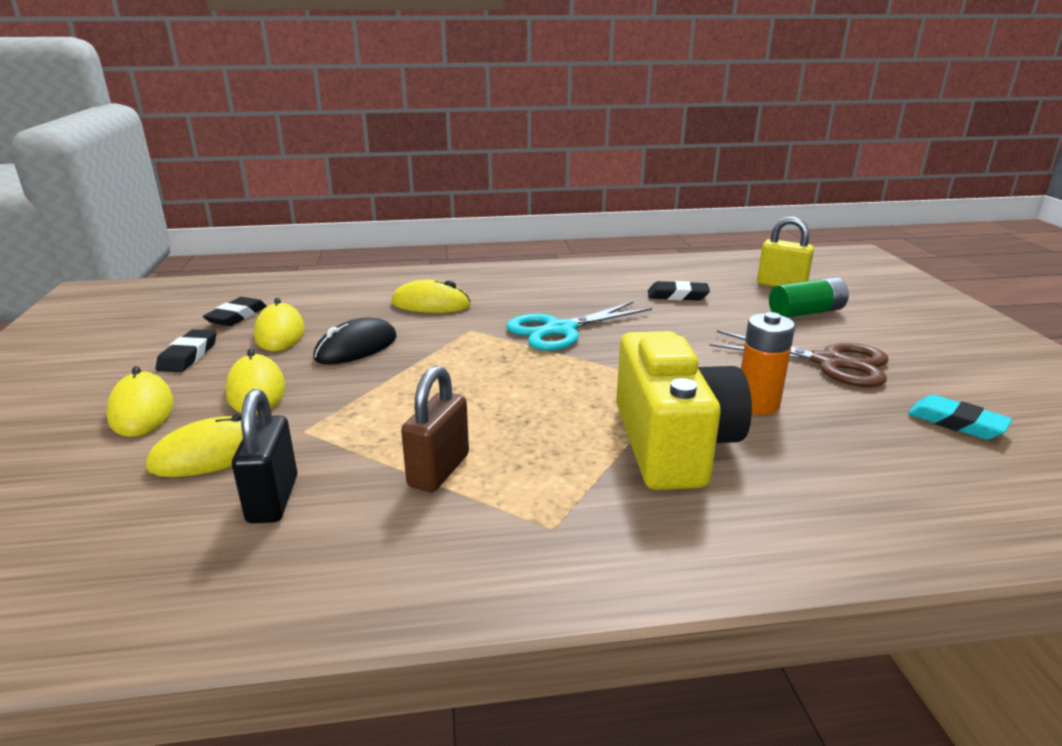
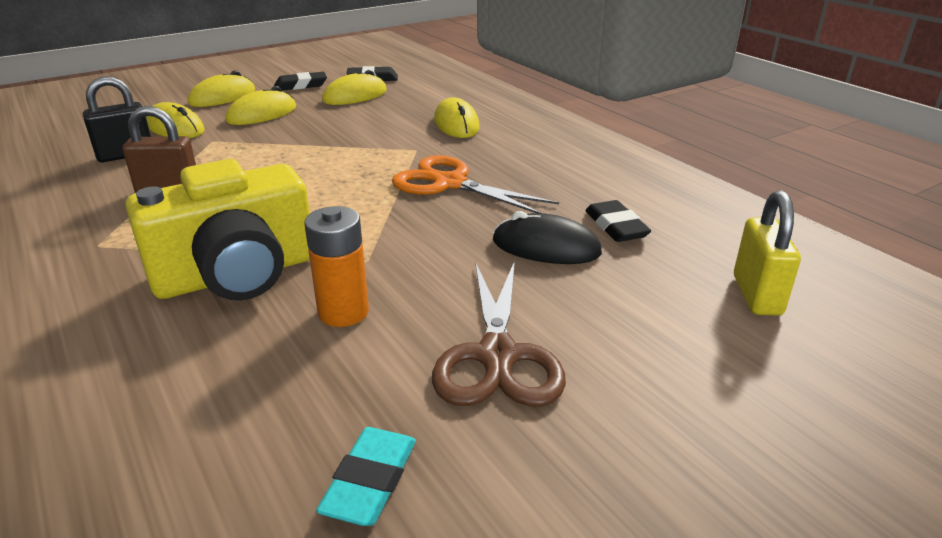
camera: 65 degrees right, 5 degrees up
(356, 348) = (347, 122): black mouse -> black mouse (546, 247)
(560, 330) = (450, 184): turquoise scissors -> orange scissors
(806, 312) = (666, 325): green battery -> none

